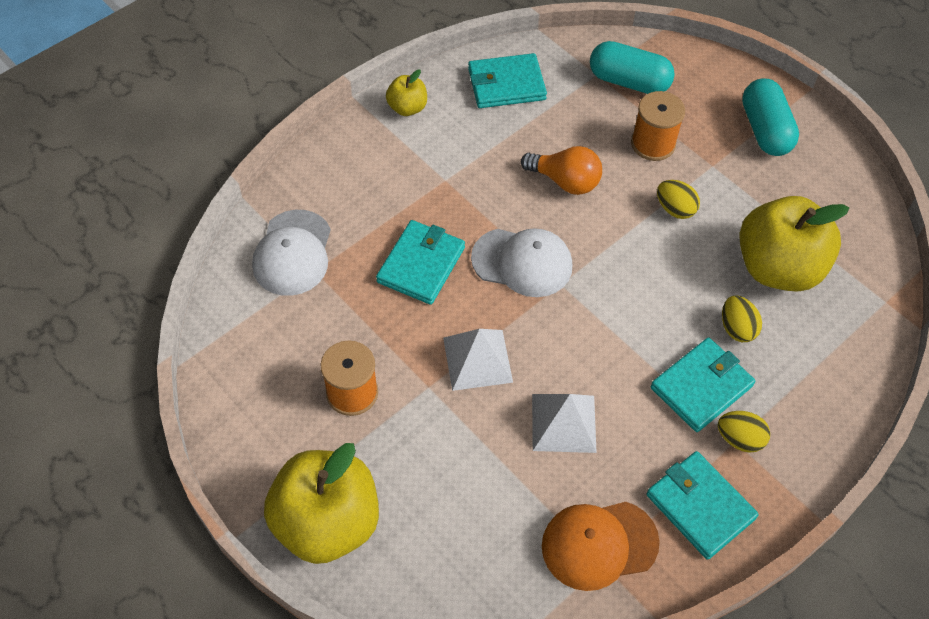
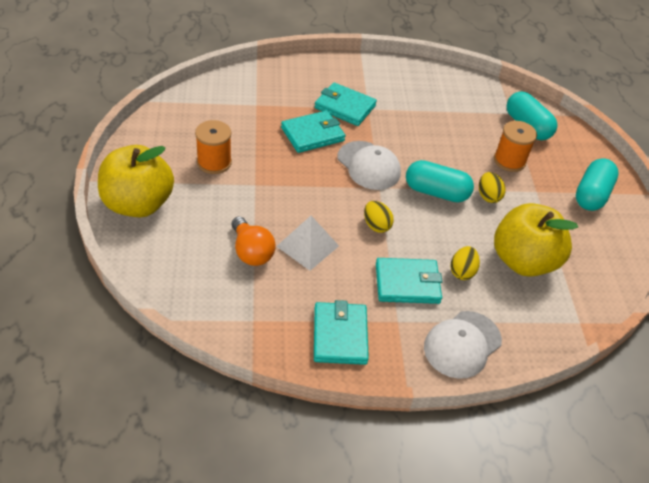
camera: 35 degrees right, 10 degrees down
(293, 253) = (254, 92): white cap -> white cap (462, 344)
(407, 108) = (383, 69): yellow apple -> none
(477, 359) = (294, 190): white pyramid -> none
(506, 84) = (451, 89): turquoise wallet -> turquoise wallet (345, 107)
(565, 181) = (435, 147): orange light bulb -> orange light bulb (251, 252)
(599, 544) = (261, 310): orange cap -> none
(622, 244) = (436, 192): none -> turquoise capsule
(739, 439) = (402, 322): yellow egg -> yellow egg (376, 225)

